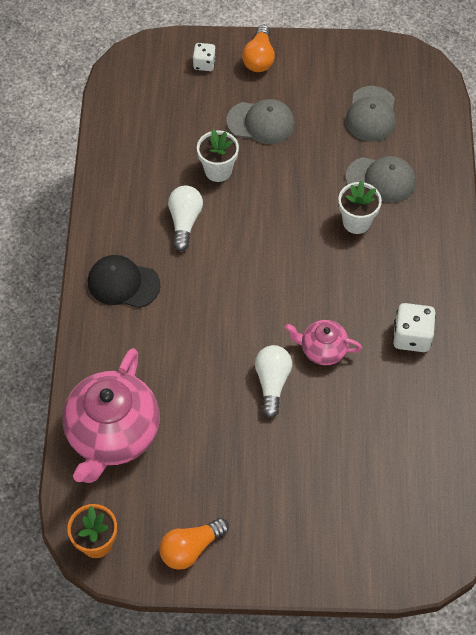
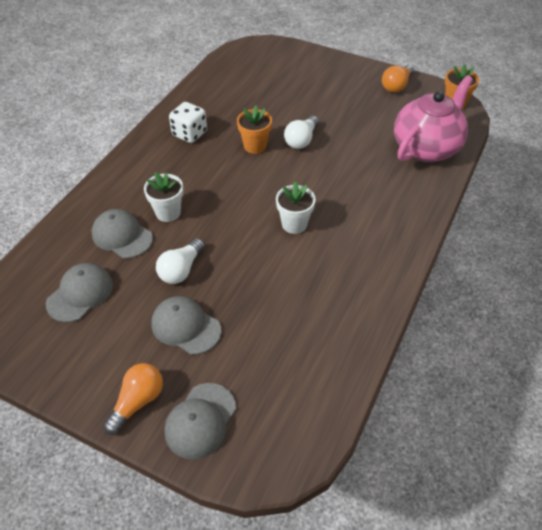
camera: 155 degrees left, 10 degrees down
(123, 283) = (383, 234): black cap -> none
(185, 221) = (309, 263): white light bulb -> white light bulb (181, 270)
(191, 548) = (396, 86): orange light bulb -> orange light bulb turned 135 degrees clockwise
(204, 64) = (200, 420): white dice -> grey cap
(218, 170) = (254, 296): white flower pot -> white flower pot (294, 224)
(322, 350) = (255, 146): pink teapot -> orange flower pot

